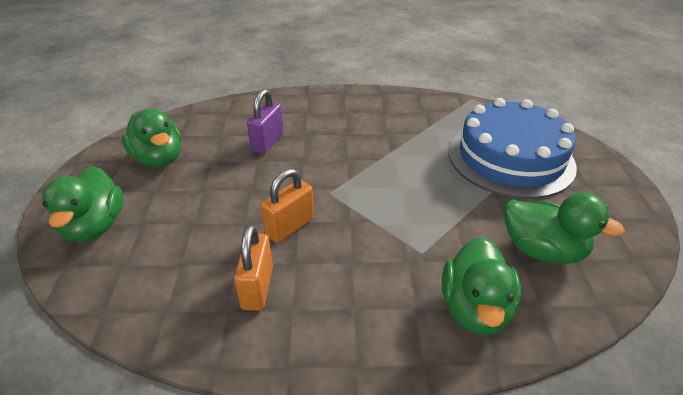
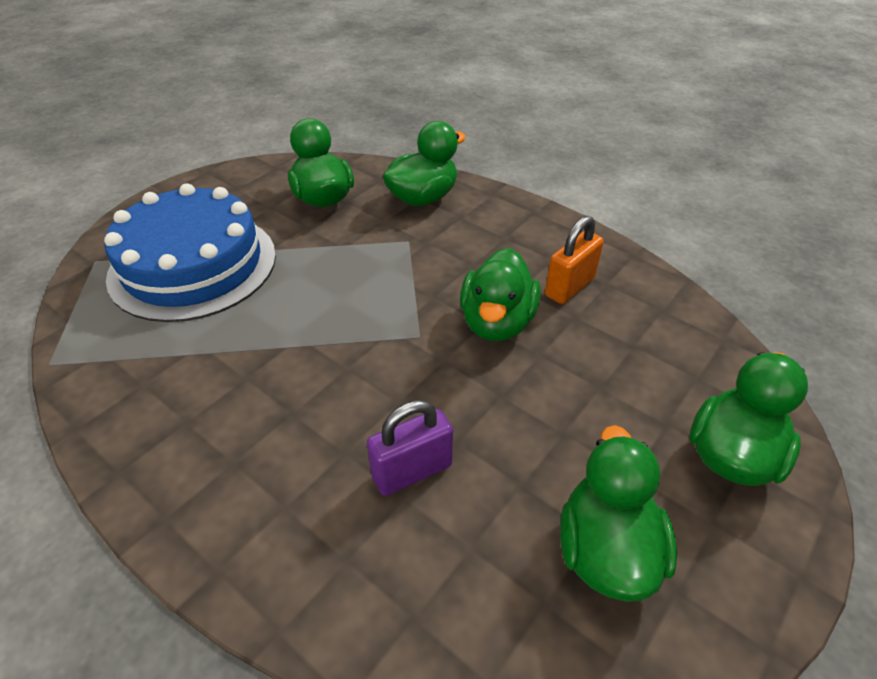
camera: 140 degrees left, 5 degrees up
(290, 227) = (497, 322): orange padlock -> green duck

